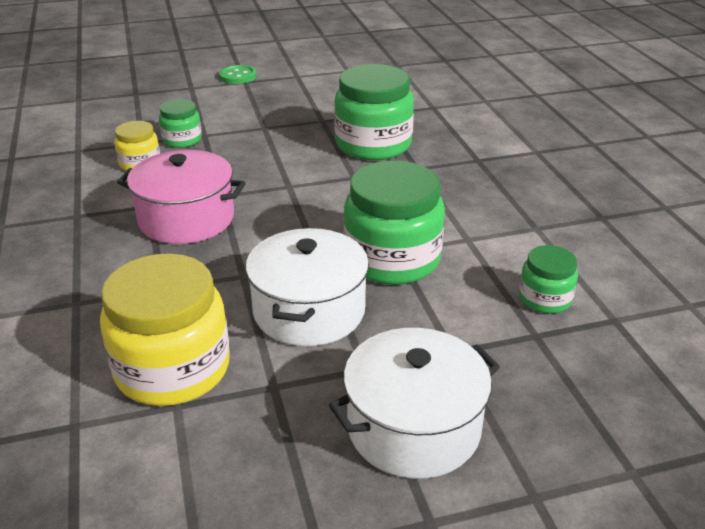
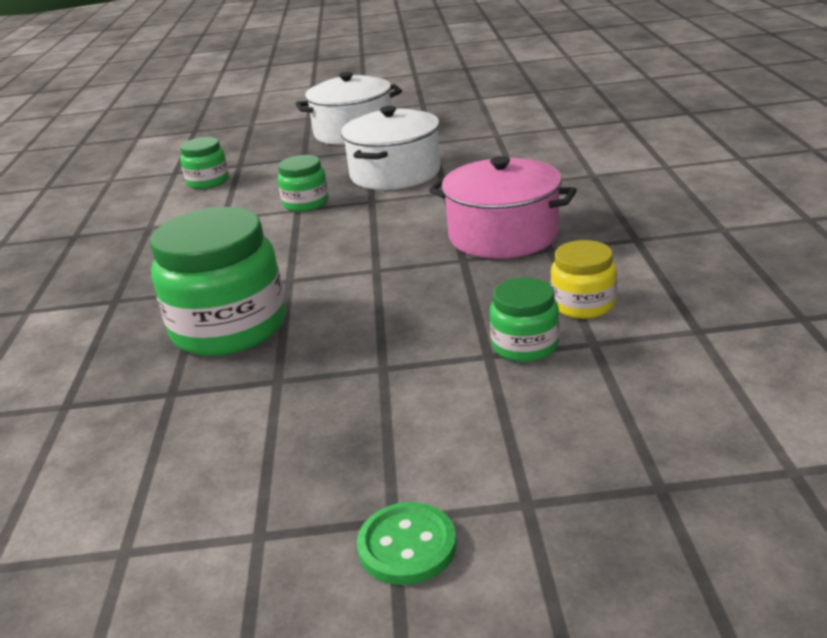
camera: 165 degrees left, 5 degrees down
(173, 369) = (501, 147): yellow jar -> none
(392, 259) = (306, 203): green jar -> green jar, size x0.52

